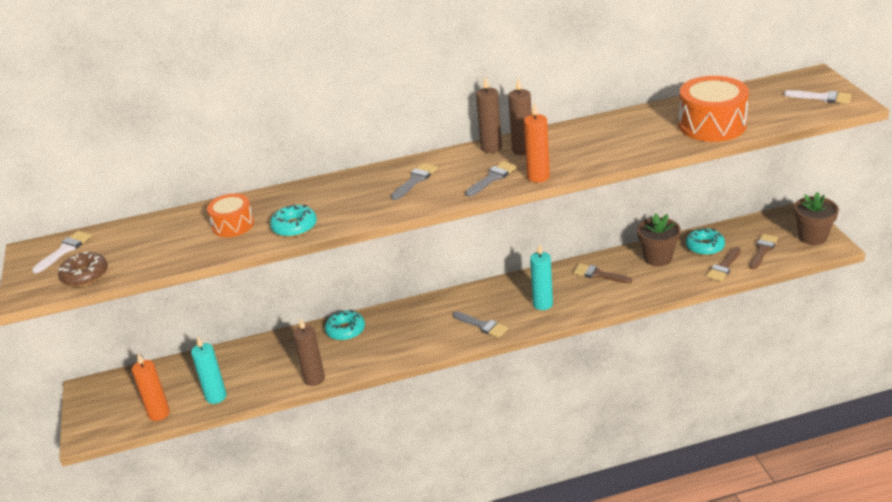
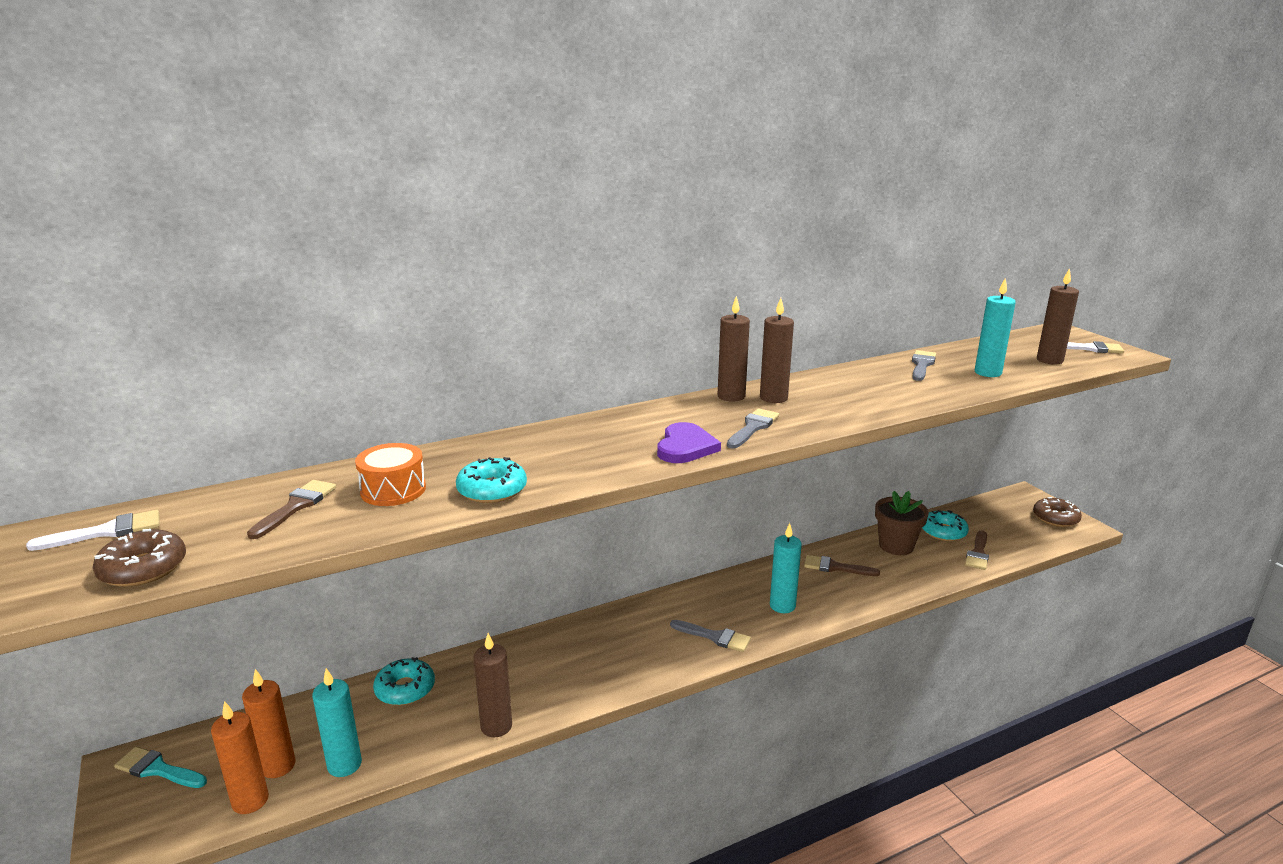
camera: 15 degrees left, 10 degrees down
(65, 250) = (106, 532): white brush -> white brush turned 45 degrees clockwise
(106, 392) = (158, 769): none -> turquoise brush
(345, 330) = (526, 652): turquoise donut -> turquoise donut (405, 689)
(415, 180) = (647, 431): grey brush -> grey brush (922, 365)
(436, 194) = (685, 447): none -> purple heart
(538, 177) = (813, 425): orange candle -> orange candle (278, 766)
(712, 125) = (987, 373): orange drum -> turquoise candle
(762, 250) = (1010, 534): brown brush -> brown brush (296, 506)
(776, 111) = (1049, 360): none -> brown candle
(812, 237) = (1055, 518): brown flower pot -> brown donut

